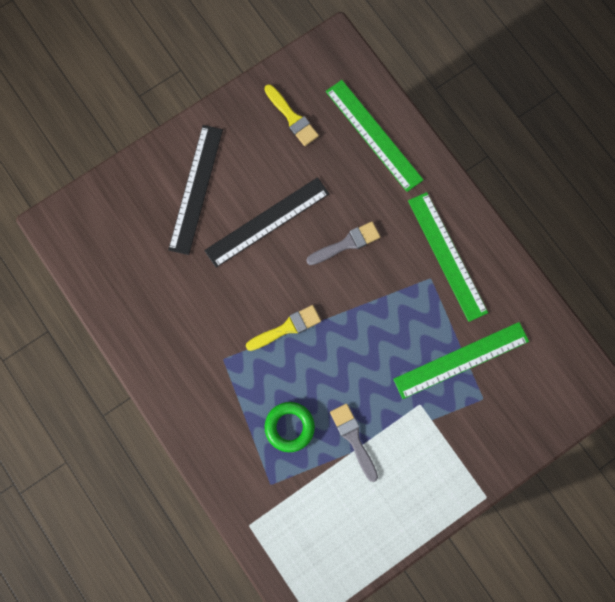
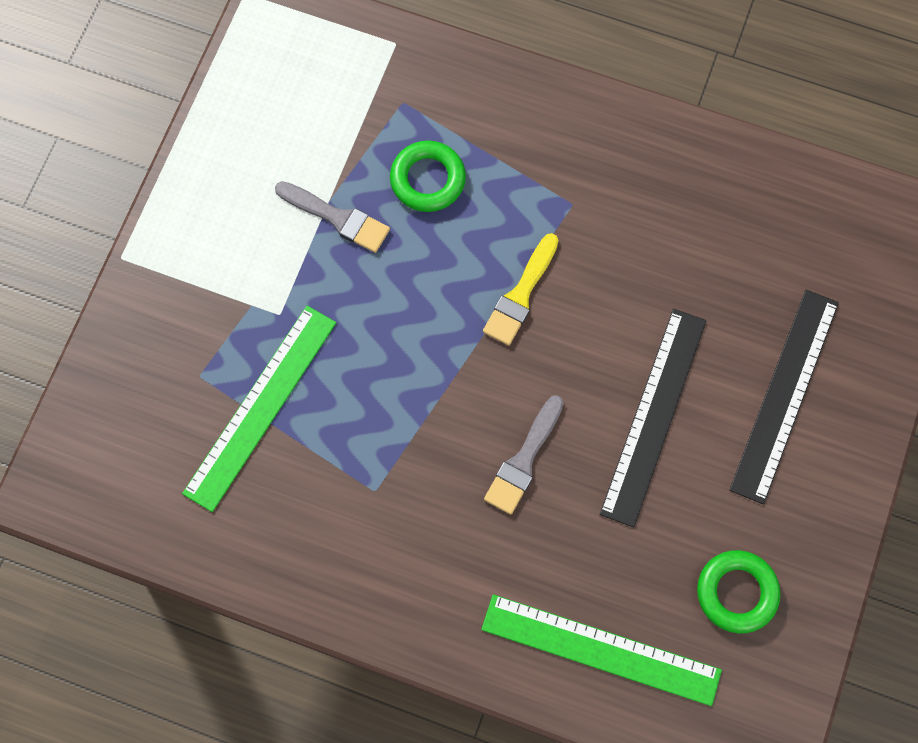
camera: 145 degrees right, 5 degrees down
(196, 189) = (784, 395): black ruler -> black ruler turned 45 degrees clockwise
(292, 118) = (737, 592): yellow brush -> green ring
(447, 256) = (372, 538): green ruler -> none

